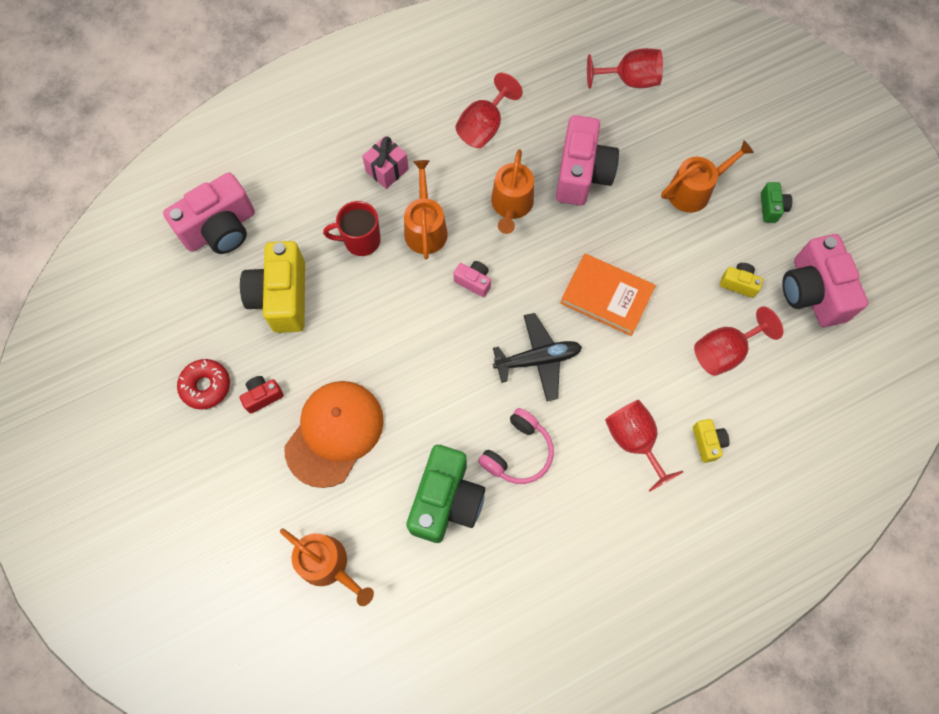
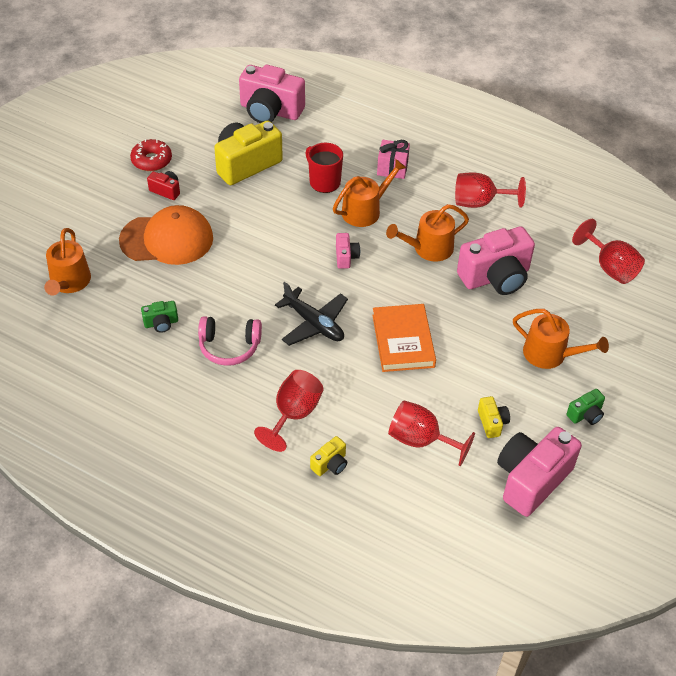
camera: 55 degrees right, 20 degrees down
(446, 501) = (161, 323): green camera -> green camera, size x0.46

